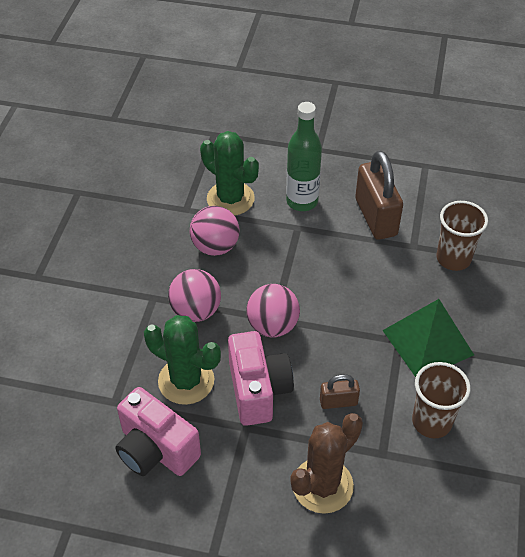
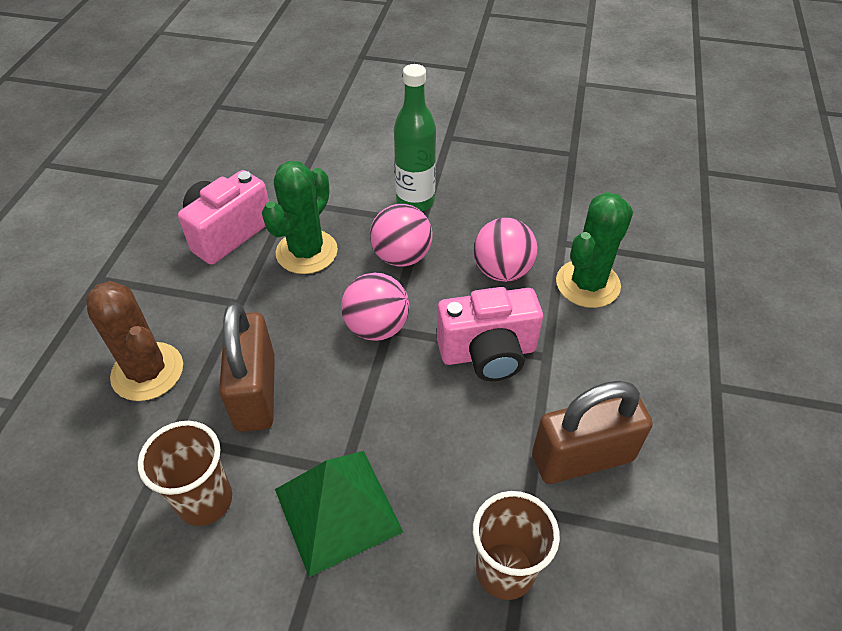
camera: 90 degrees right, 0 degrees up
(258, 390) = (285, 313): pink camera -> pink camera (488, 353)
(302, 201) = (598, 362): green bottle -> green bottle (415, 201)
(338, 402) = (256, 392): brown padlock -> brown padlock, size x1.99

